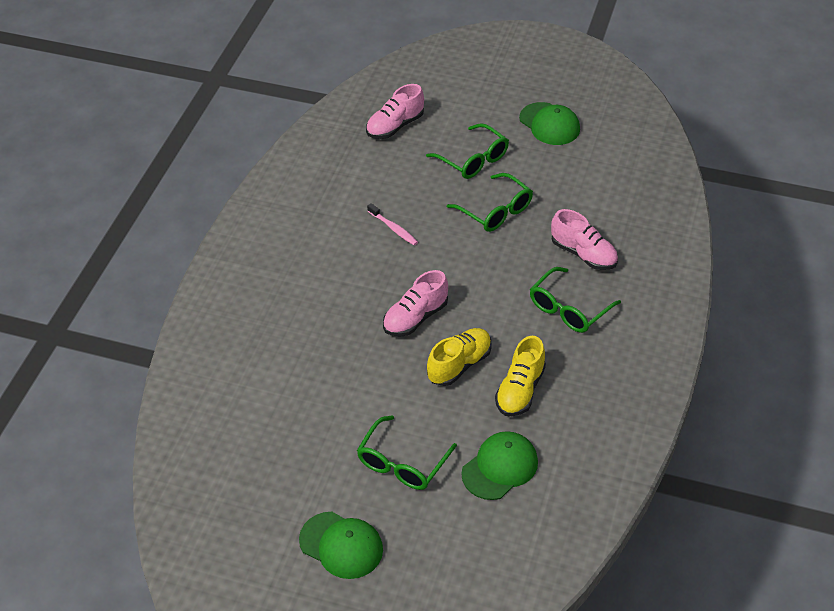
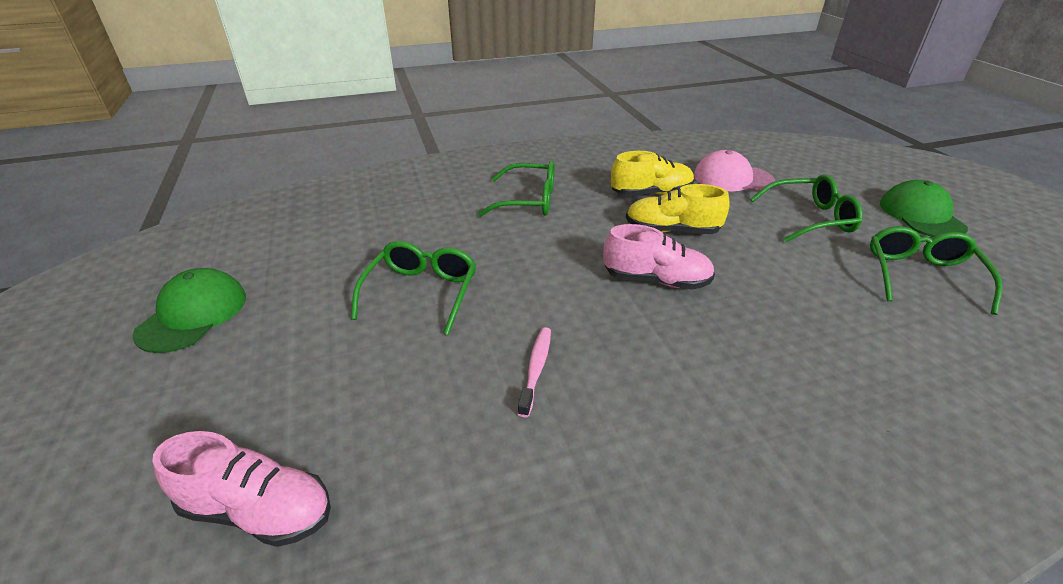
camera: 125 degrees left, 10 degrees down
(473, 160) = (319, 355): green glasses -> green glasses (920, 275)
(500, 467) = (732, 178): green cap -> pink cap
(583, 254) = (444, 215): pink shoe -> none

